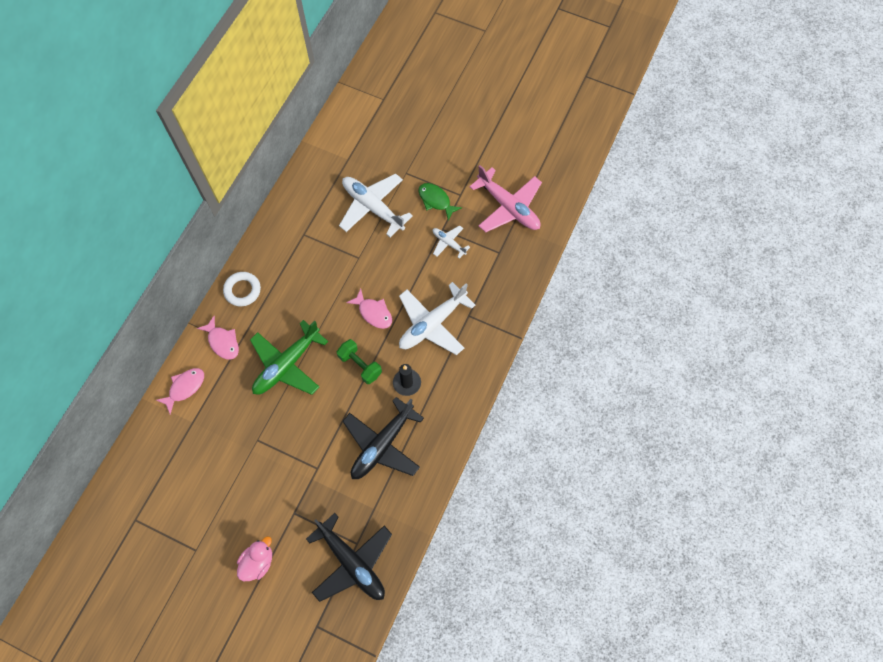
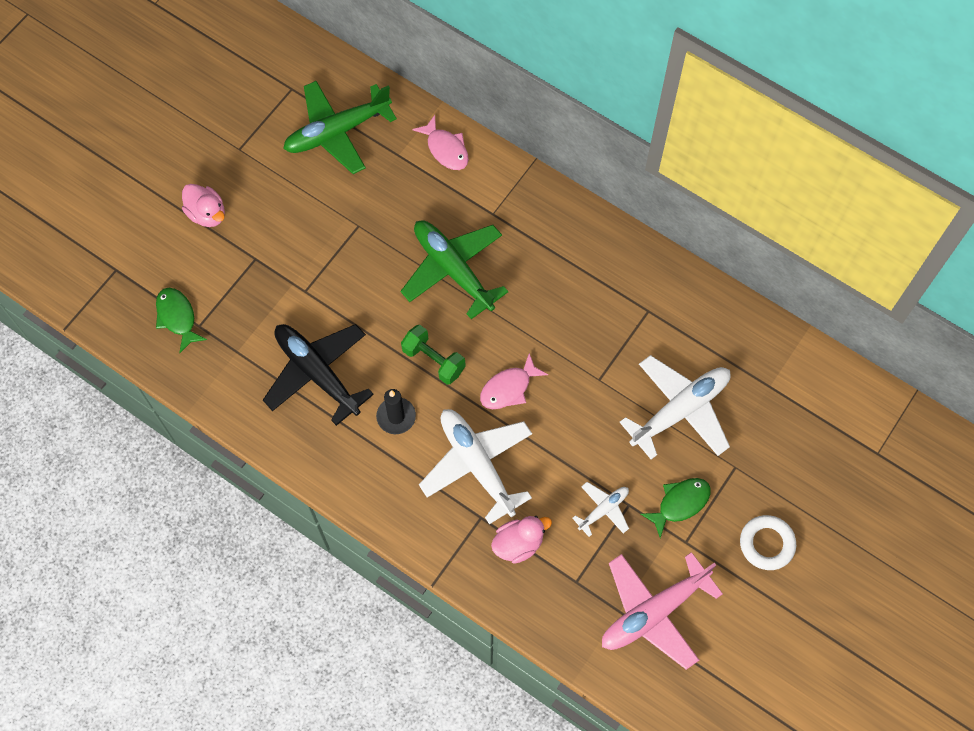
camera: 100 degrees right, 0 degrees up
(174, 473) = (337, 132): none -> green plane
(222, 342) = (501, 196): pink fish -> none
(242, 290) = (572, 225): white ring -> white ring (766, 544)
(352, 562) = (177, 317): black plane -> green fish
(360, 365) = (433, 360): green dumbbell -> green dumbbell turned 75 degrees clockwise
(481, 290) = (518, 544): none -> pink duck

